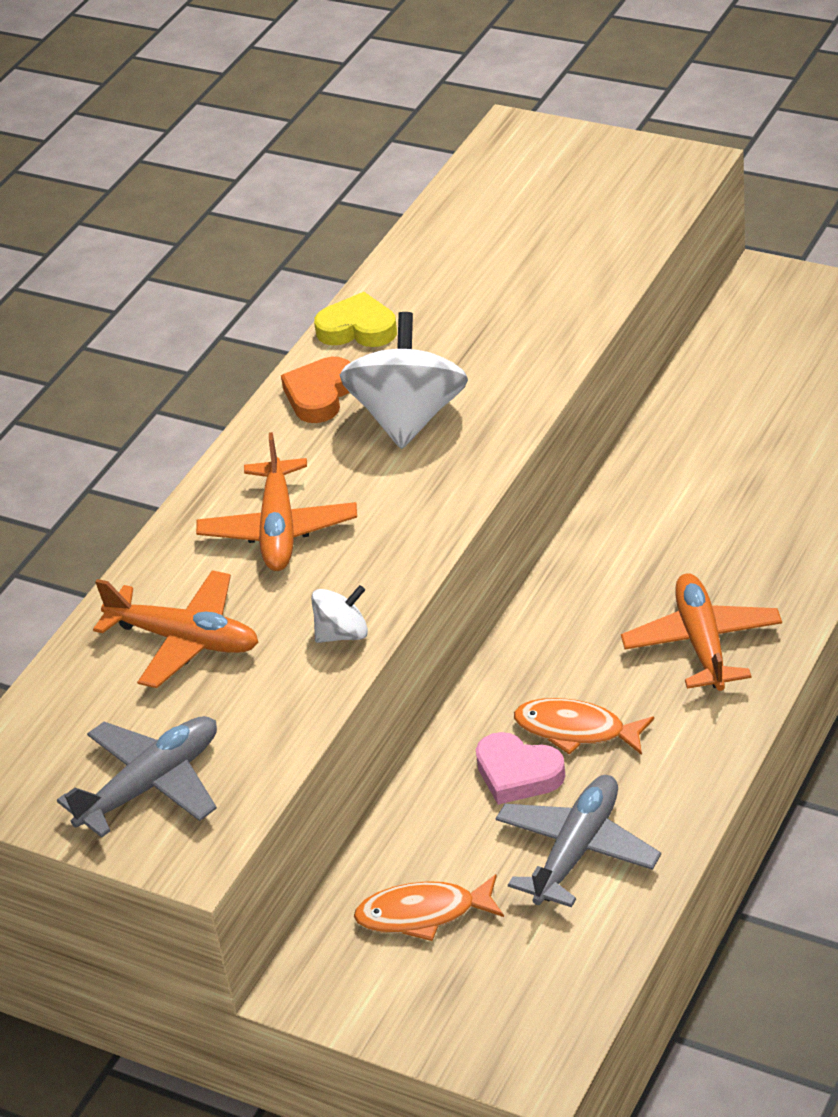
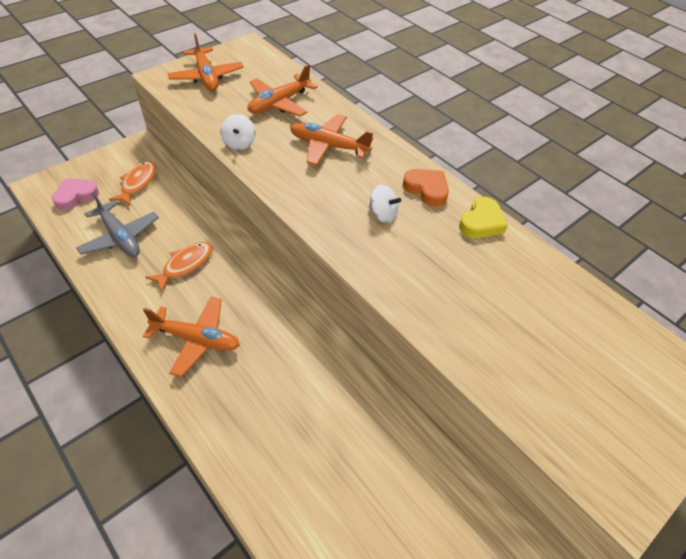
camera: 105 degrees right, 10 degrees up
(151, 785) = (206, 77): grey plane -> orange plane
(408, 418) = (382, 214): white spinning top -> white spinning top, size x0.50
(518, 774) = (179, 236): pink heart -> pink heart (76, 196)

